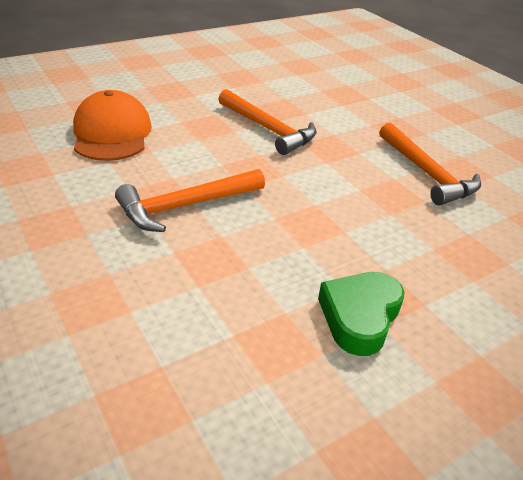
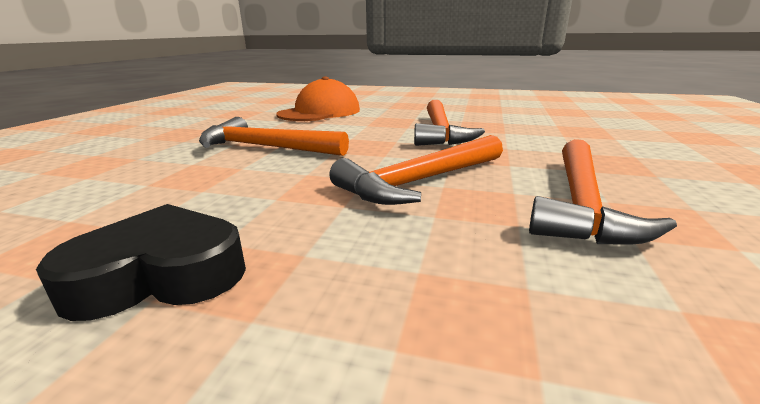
camera: 50 degrees right, 15 degrees down
(345, 191) = (421, 181): none -> orange hammer
(359, 316) = (160, 274): green heart -> black heart

